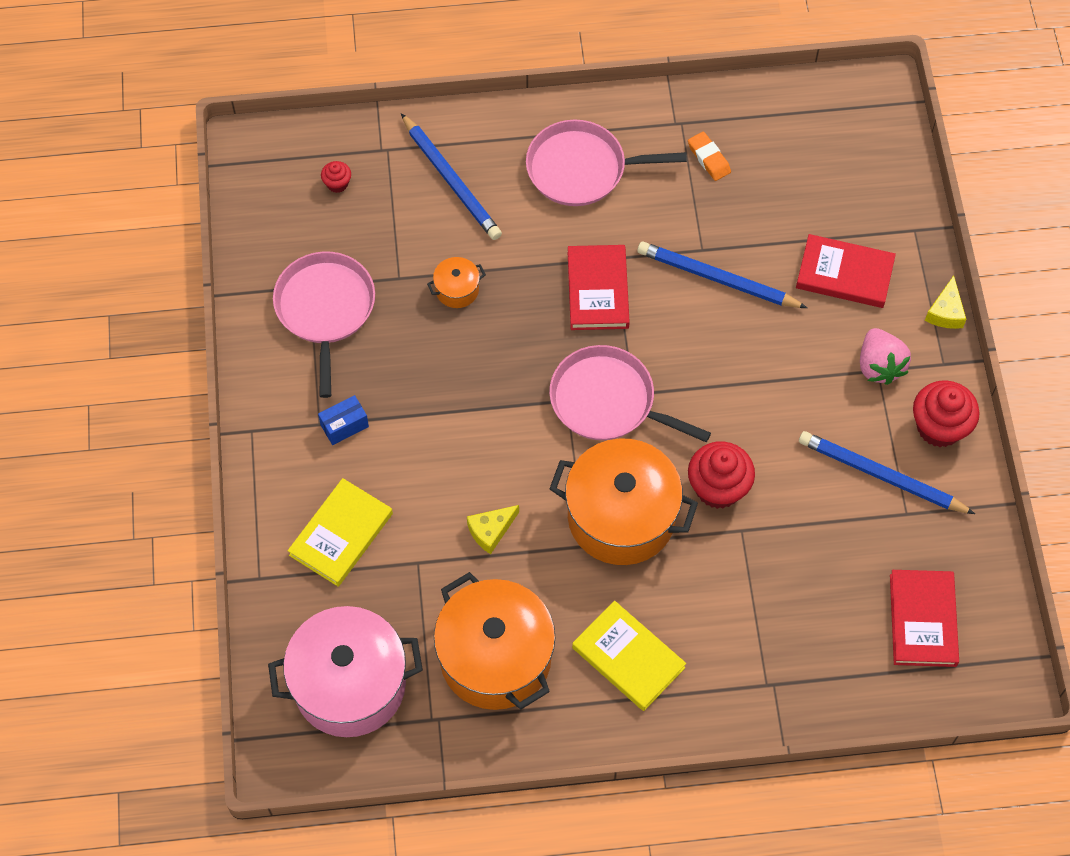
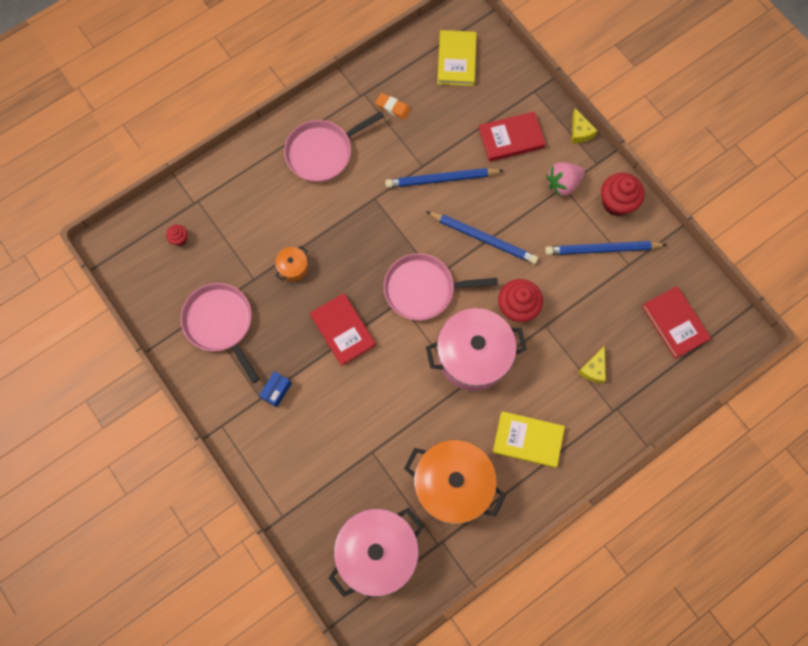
camera: 30 degrees left, 10 degrees up
(341, 534) = (316, 460): yellow book -> yellow book (456, 60)
(451, 180) = (248, 200): blue pencil -> blue pencil (483, 238)
(491, 531) = (403, 407): yellow cheese -> yellow cheese (593, 369)
(597, 290) = (376, 223): red book -> red book (343, 330)
(621, 517) = (473, 356): orange pot -> pink pot
(879, 366) = (562, 184): pink strawberry -> pink strawberry turned 105 degrees clockwise

